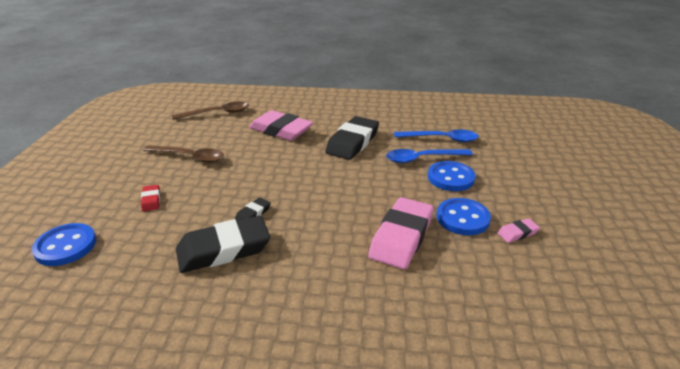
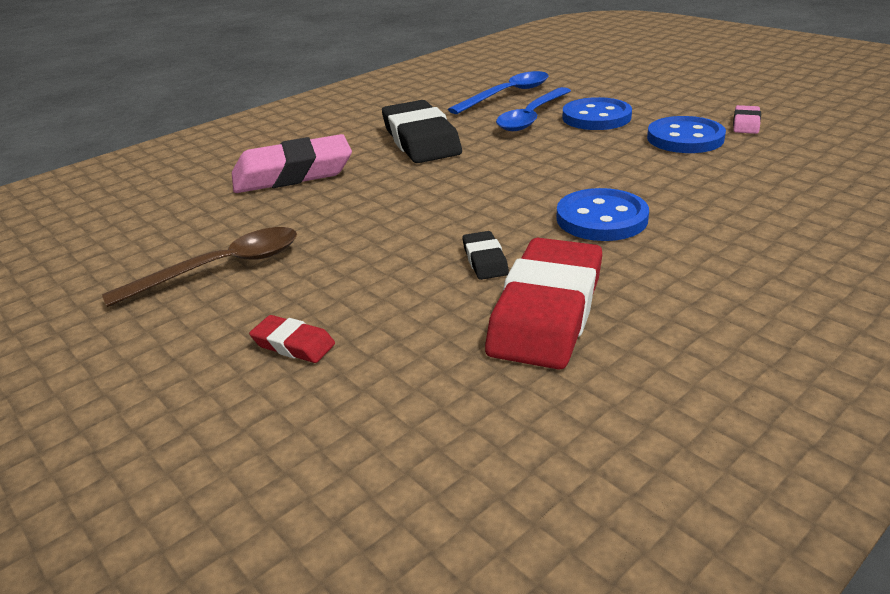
camera: 45 degrees left, 0 degrees up
(66, 246) = (294, 496): blue button -> blue button (601, 218)
(217, 113) = (128, 205): brown spoon -> none
(224, 249) = (546, 311): black eraser -> red eraser
(401, 237) = (679, 180): pink eraser -> none

